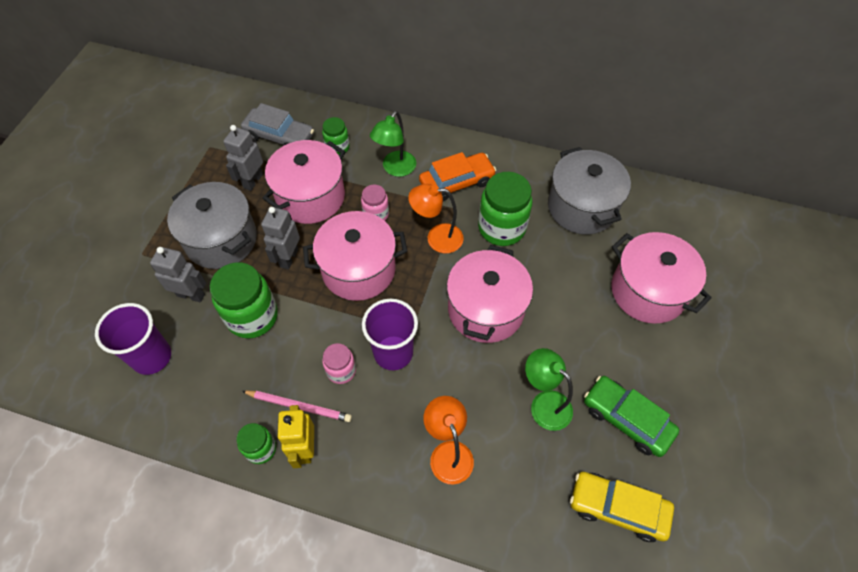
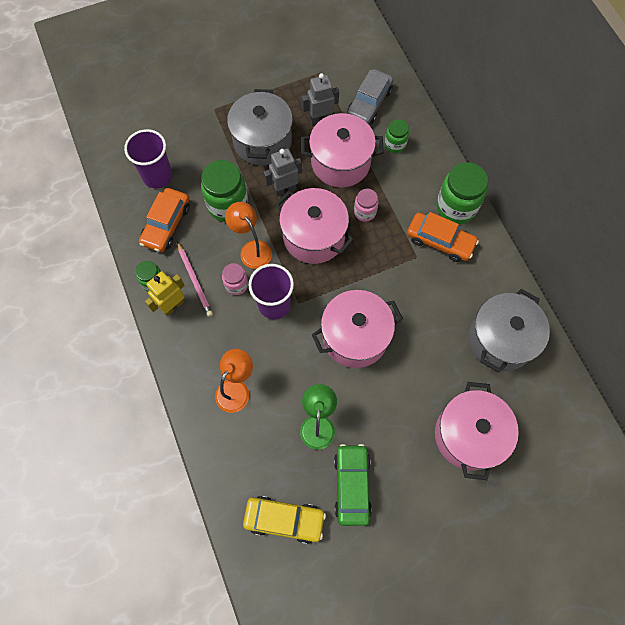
camera: 50 degrees right, 10 degrees up
(191, 295) = (212, 159): grey robot -> none
(212, 388) = (166, 224): none -> orange car
(279, 136) = (369, 103): grey car -> grey car turned 45 degrees clockwise
(395, 169) = (412, 194): green lamp -> none
(437, 238) = (382, 264): orange lamp -> orange lamp (252, 249)
(501, 228) = (429, 299): green jar -> green jar (456, 207)
(617, 508) = (284, 519): yellow car -> yellow car turned 120 degrees clockwise

